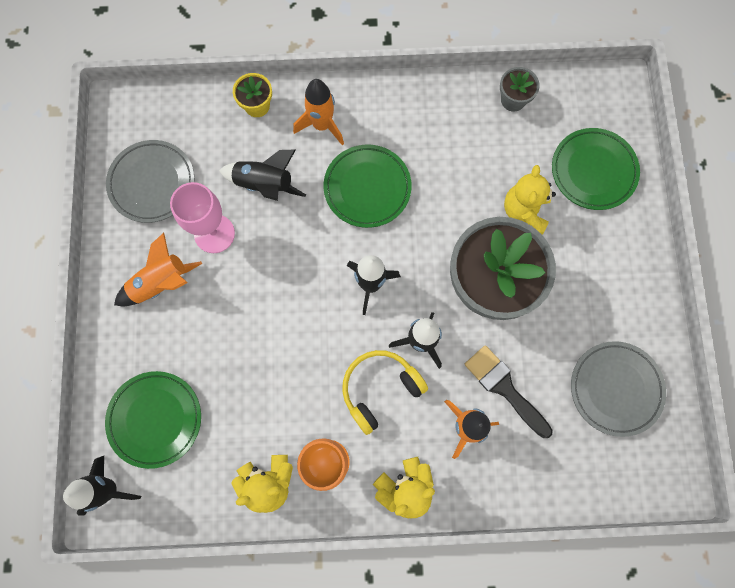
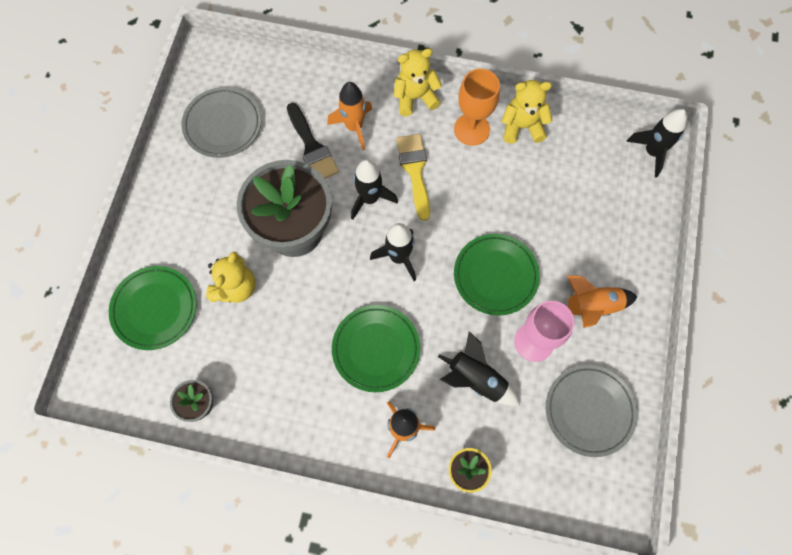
camera: 165 degrees left, 5 degrees down
(155, 419) = (608, 194): green plate -> green plate (495, 276)
(380, 389) = (415, 171): yellow headphones -> yellow brush

